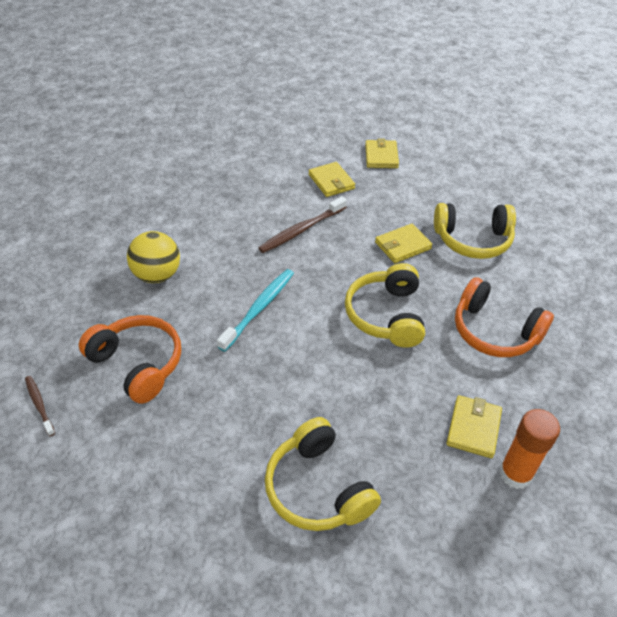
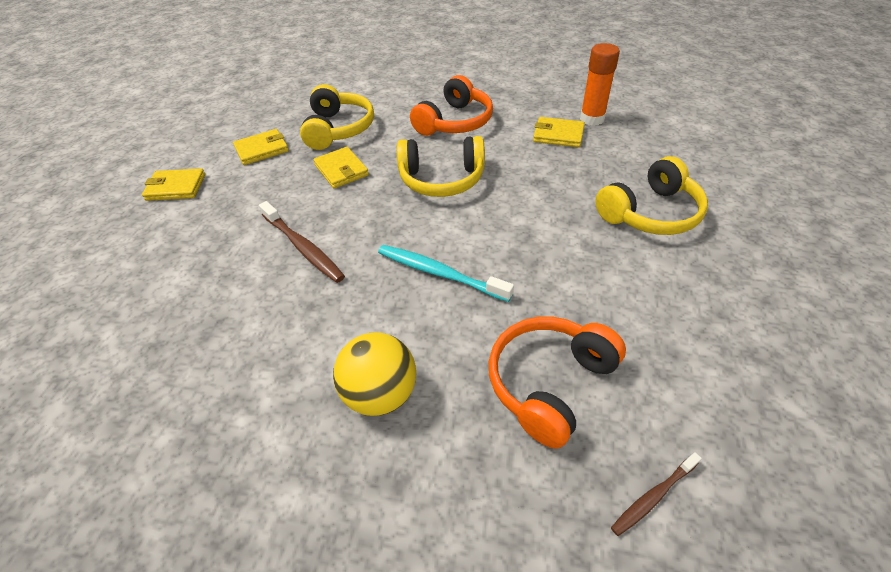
camera: 90 degrees left, 0 degrees up
(331, 181) = (212, 227): yellow wallet -> yellow wallet (262, 149)

